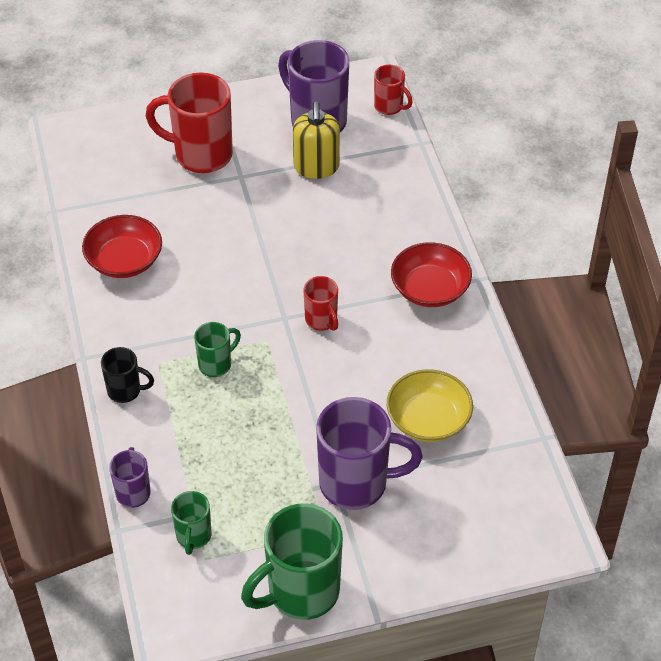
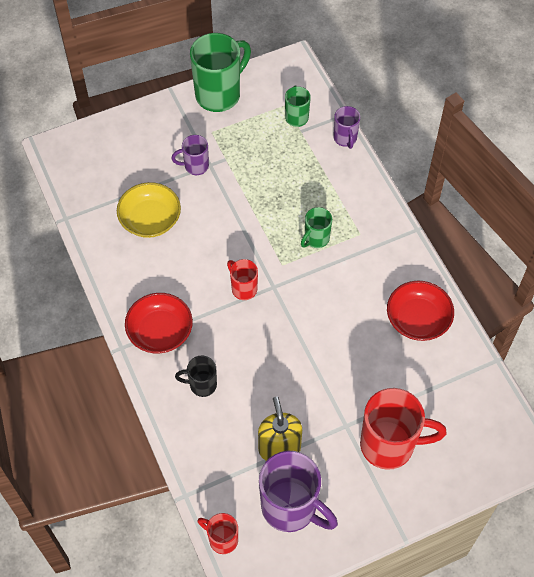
camera: 170 degrees right, 10 degrees up
(126, 391) = (376, 208): black mug -> black mug (201, 385)
(356, 483) = (195, 166): purple mug -> purple mug, size x0.52

